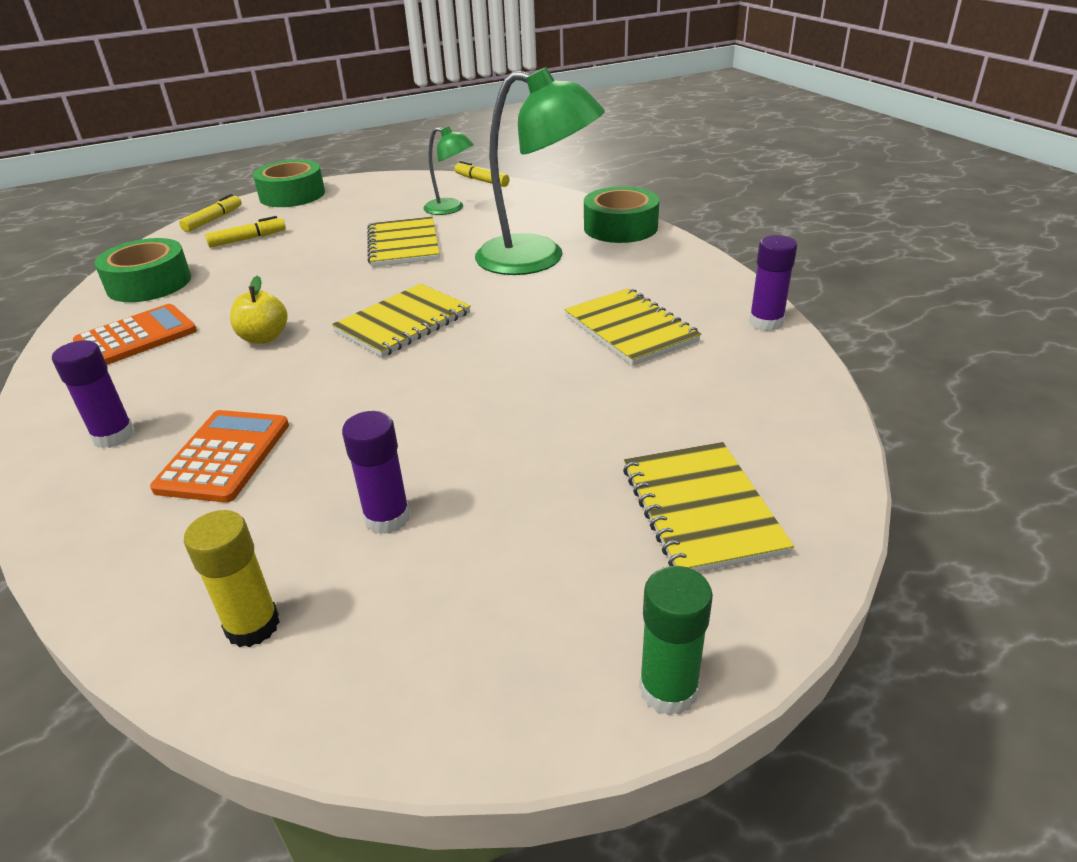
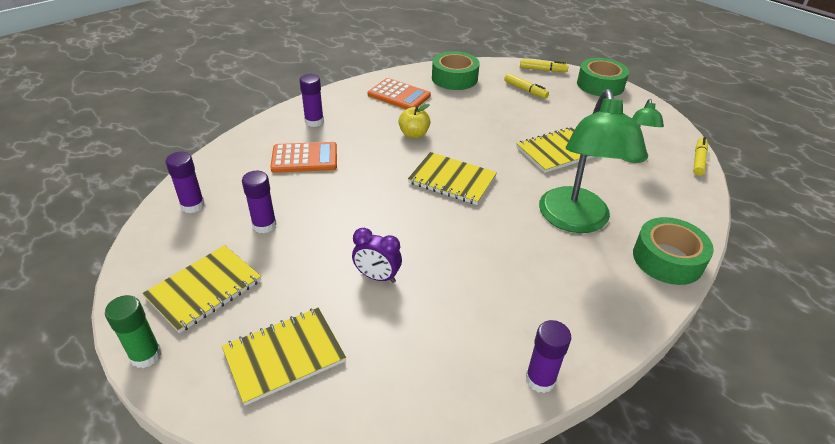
camera: 70 degrees right, 5 degrees up
(252, 626) = (193, 205): yellow glue stick -> purple glue stick
(571, 408) = (377, 277): none -> purple clock
(630, 329) = (490, 291): yellow notebook -> yellow notebook (204, 289)

